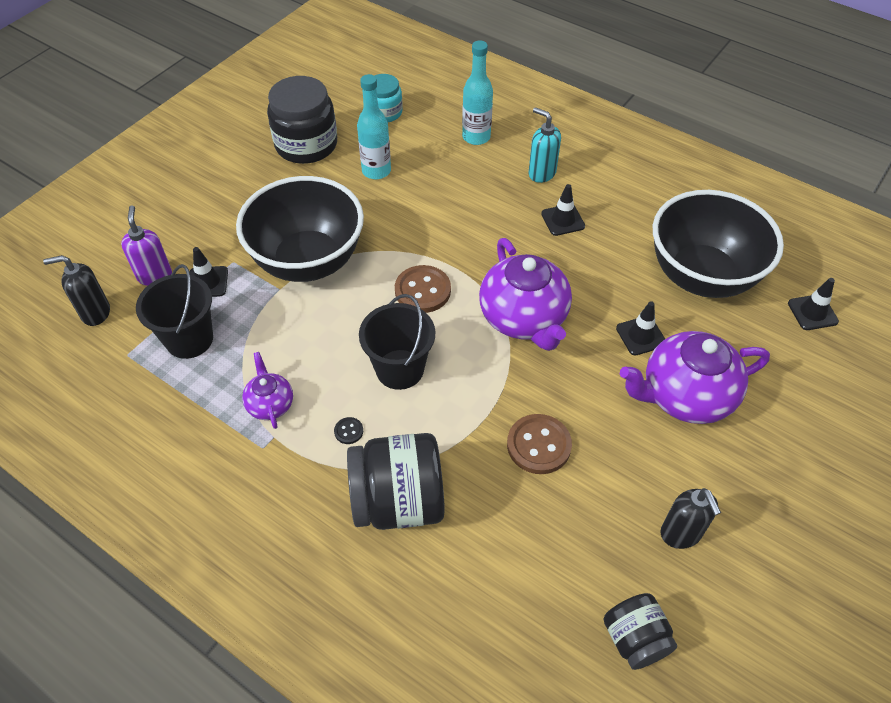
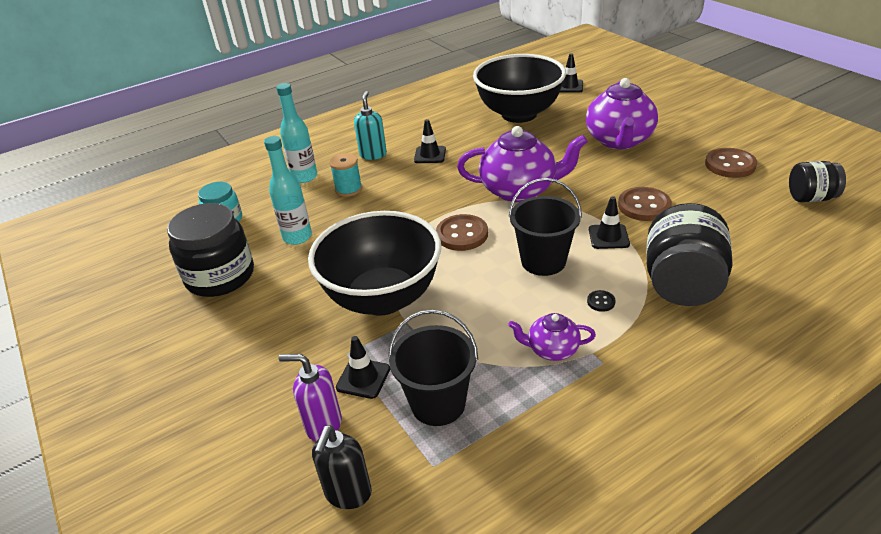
camera: 65 degrees left, 15 degrees down
(468, 177) = (348, 189): none -> turquoise spool
(541, 173) = (373, 154): turquoise soap dispenser -> turquoise soap dispenser turned 120 degrees clockwise
(641, 336) = (560, 146): black traffic cone -> black traffic cone (608, 237)
(681, 533) = (730, 165): black soap dispenser -> brown button

